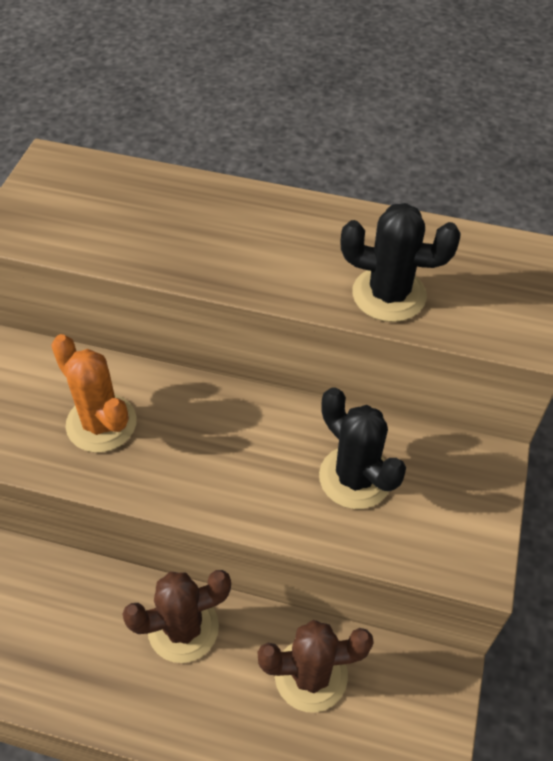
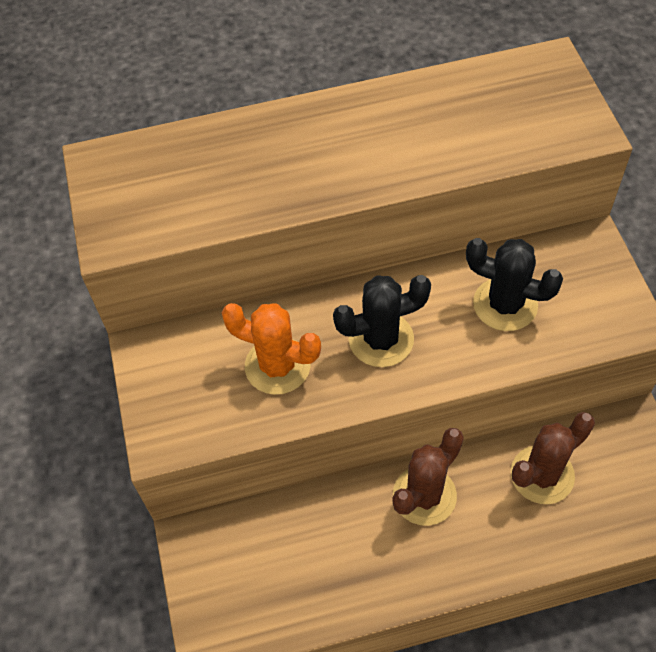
camera: 25 degrees left, 5 degrees up
(389, 294) = (468, 145): black cactus -> black cactus (381, 339)

